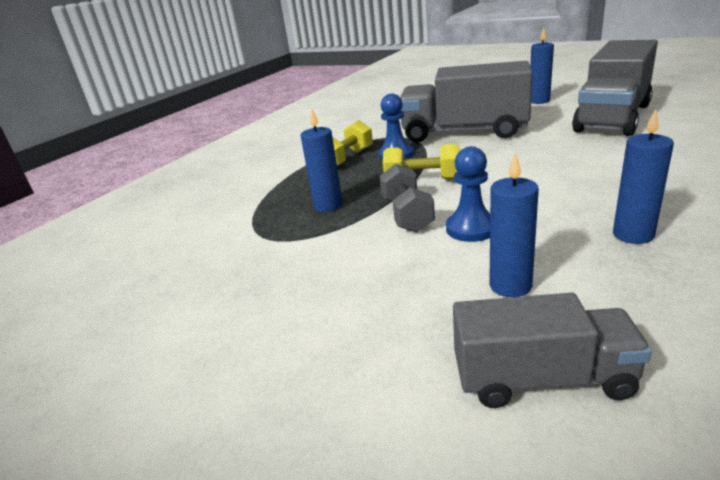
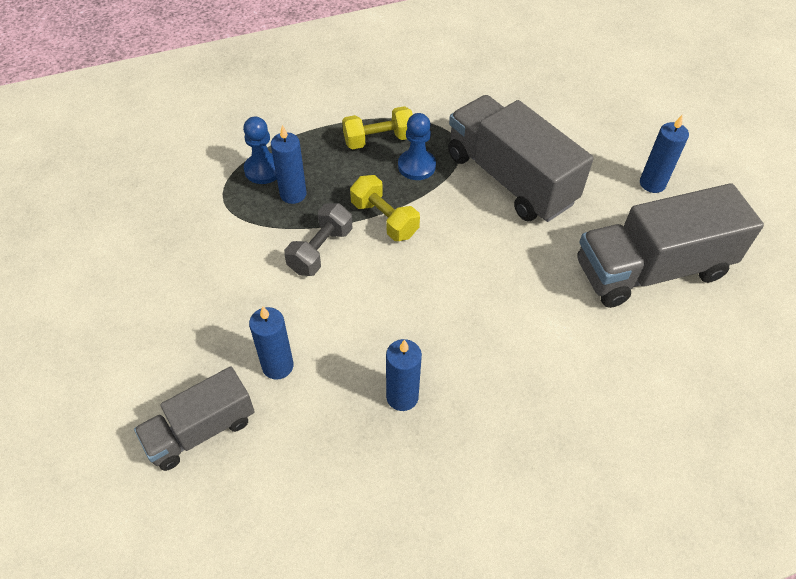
camera: 35 degrees right, 25 degrees up
(471, 229) = (332, 301): blue pawn -> blue pawn (263, 170)
(542, 379) = (201, 430): grey truck -> grey truck turned 105 degrees clockwise

